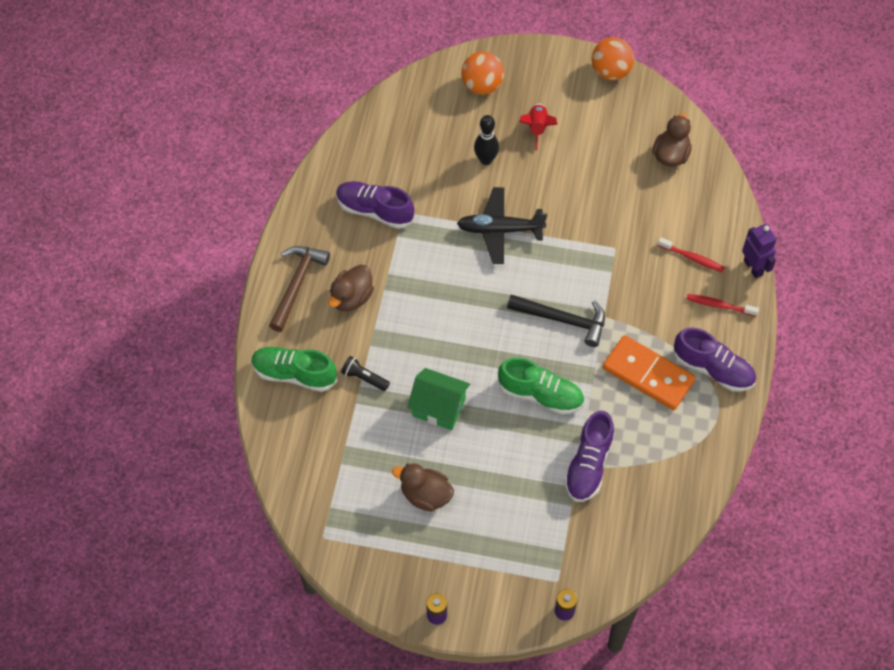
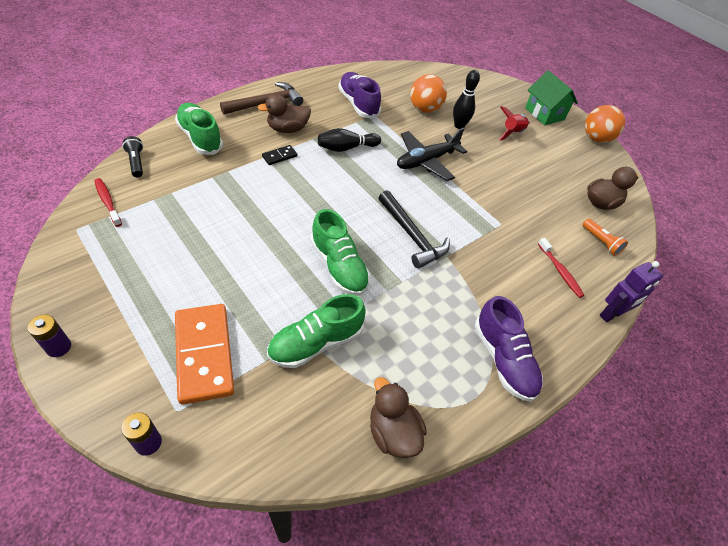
camera: 35 degrees right, 10 degrees down
(364, 378) = (236, 169): black flashlight -> black flashlight (136, 162)
(381, 333) = (279, 156): none -> black domino
(422, 274) = (346, 148): none -> black bowling pin
(425, 495) = (174, 261): brown duck -> brown duck (393, 432)
(439, 407) = (259, 219): green house -> green house (544, 114)
(482, 86) = (497, 96): orange ball -> orange ball (425, 109)
(500, 230) = (426, 161): black plane -> black plane turned 75 degrees counterclockwise
(588, 465) = (316, 343): purple shoe -> green shoe
(648, 375) = (440, 319): orange domino -> orange domino (204, 354)
(699, 200) = (601, 242): none -> orange flashlight
(719, 305) = (554, 318): red toothbrush -> red toothbrush (107, 202)
(753, 267) = (611, 314): purple robot -> purple robot turned 45 degrees clockwise

